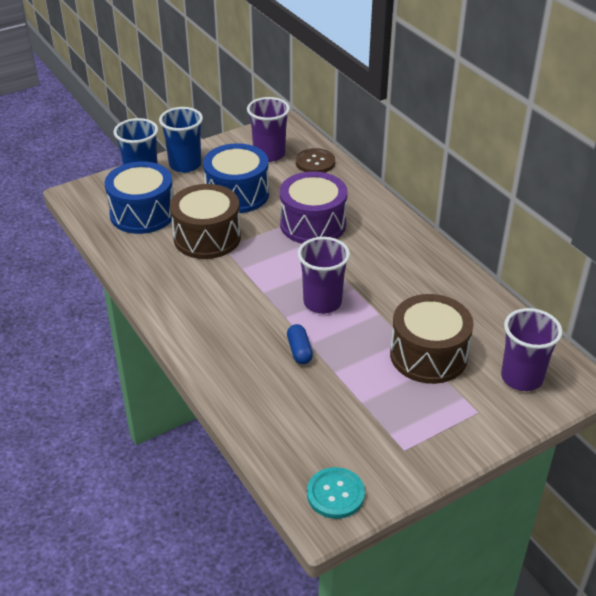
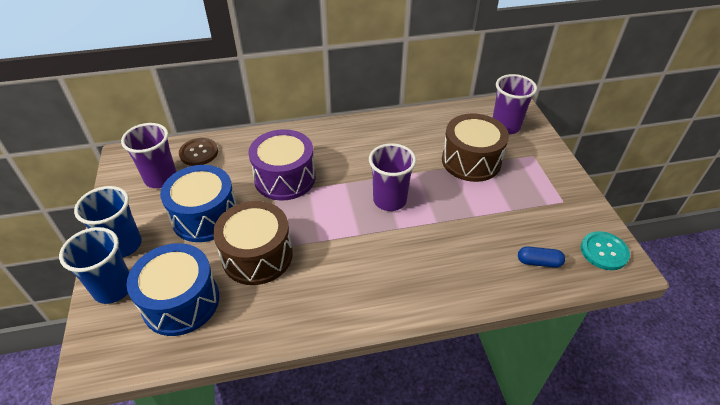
camera: 70 degrees left, 5 degrees up
(299, 351) = (443, 230): blue capsule -> blue capsule (539, 262)

